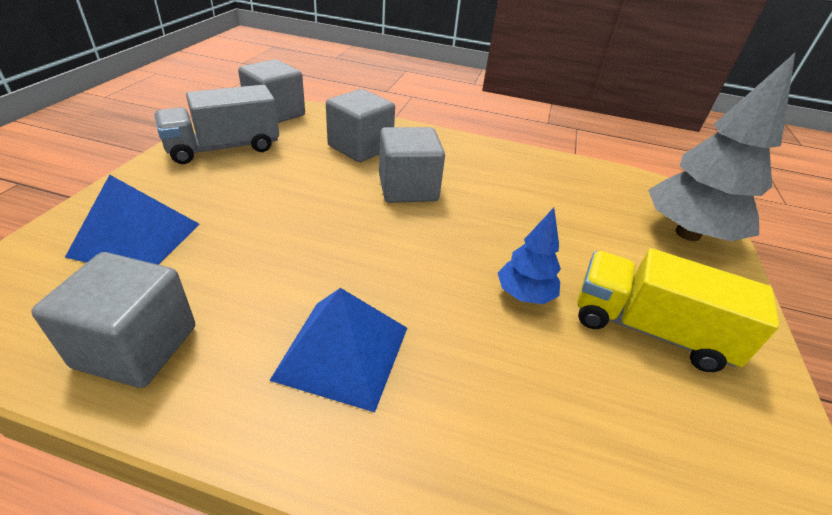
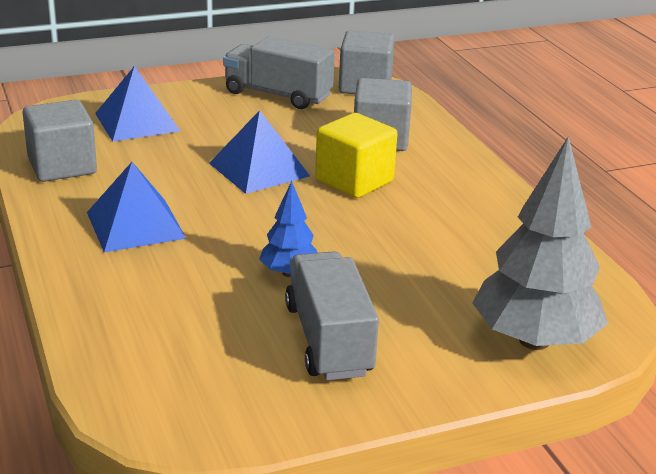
camera: 55 degrees right, 10 degrees down
(332, 219) = (259, 169): none -> blue pyramid
(408, 188) = (354, 181): grey cube -> yellow cube
(649, 329) = (328, 340): yellow truck -> grey truck

